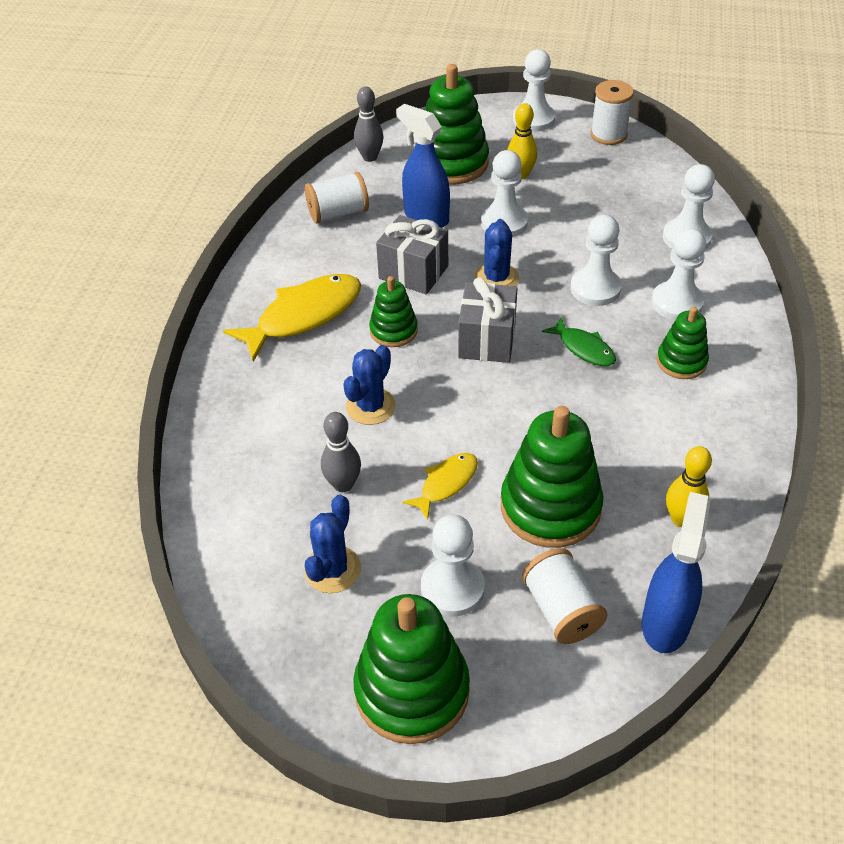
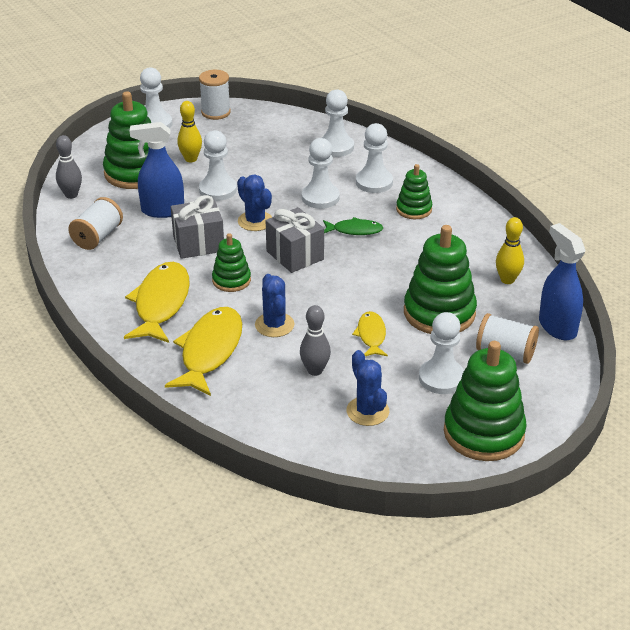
camera: 45 degrees left, 10 degrees down
(280, 395) = (209, 351): none -> yellow fish

